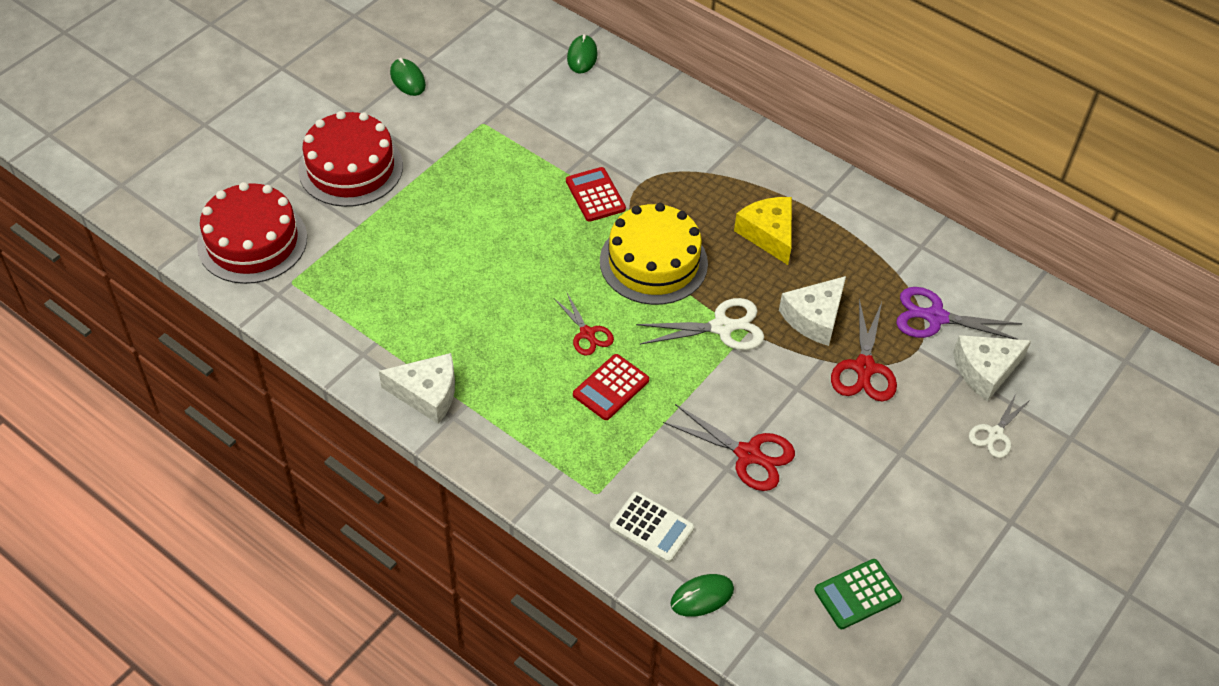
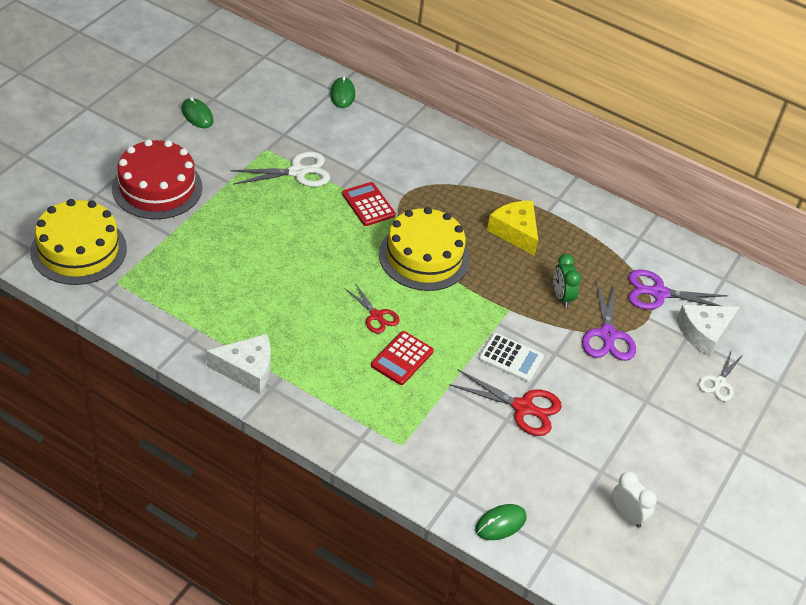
camera: 10 degrees left, 5 degrees down
(252, 241) = (78, 250): red cake -> yellow cake
(651, 527) = (451, 470): white calculator -> white calculator (511, 358)
(722, 327) = (487, 307): white scissors -> white scissors (297, 172)
(814, 318) = (561, 297): white cheese -> green clock
(857, 594) = (627, 515): green calculator -> white clock
(864, 368) = (607, 335): red scissors -> purple scissors

